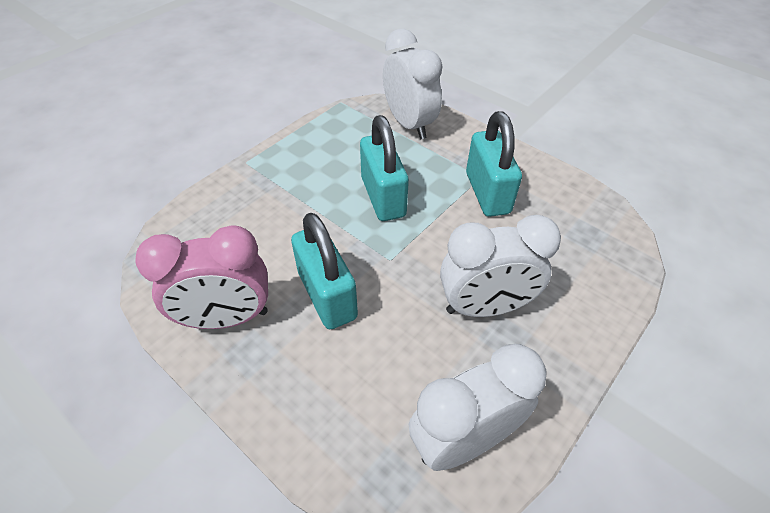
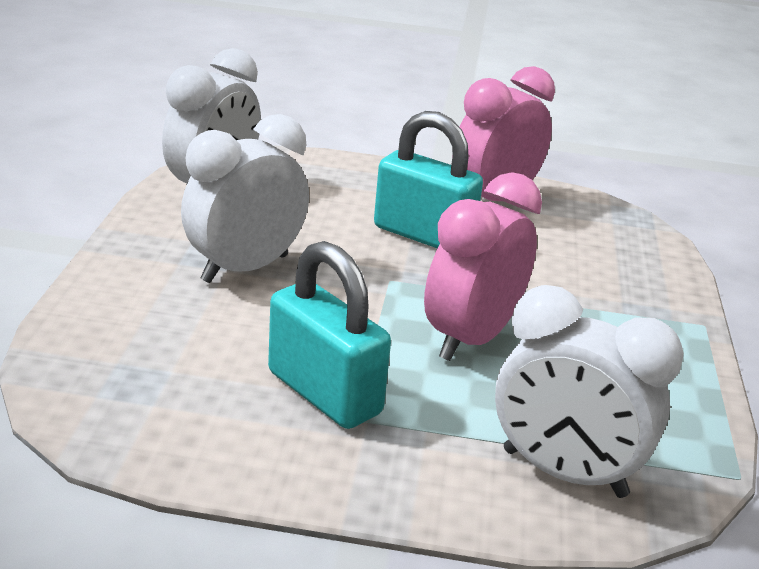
camera: 145 degrees right, 20 degrees down
(383, 197) = (471, 338): turquoise padlock -> pink clock

